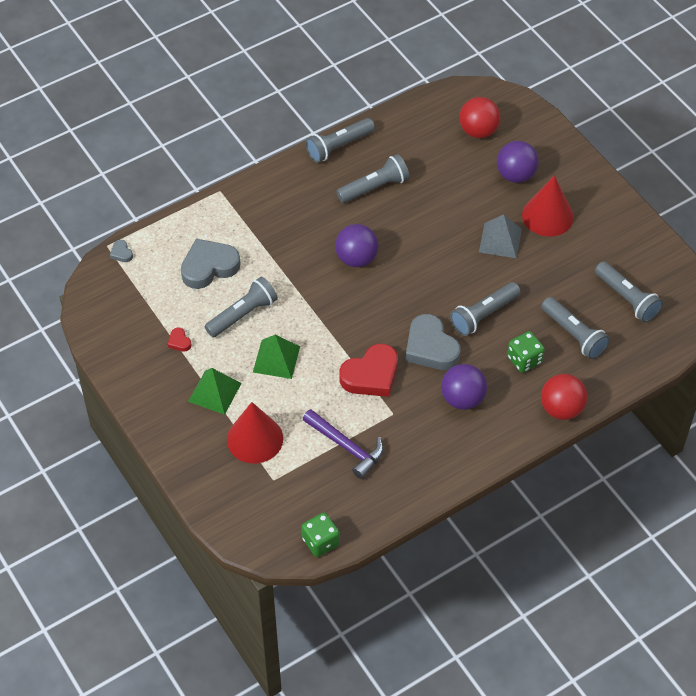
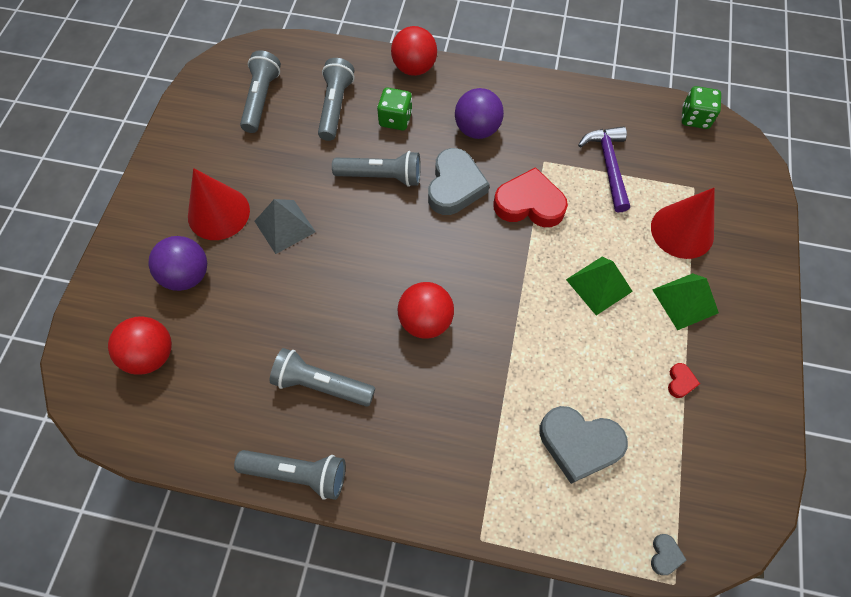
camera: 135 degrees left, 10 degrees up
(243, 314) = (591, 357): grey flashlight -> none
(356, 258) = (425, 321): purple ball -> red ball

